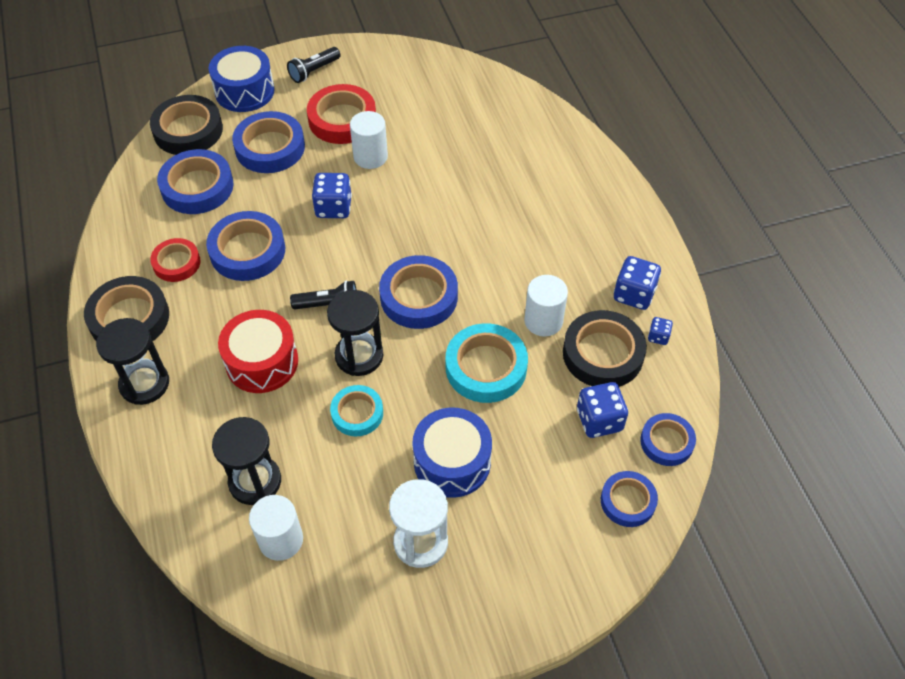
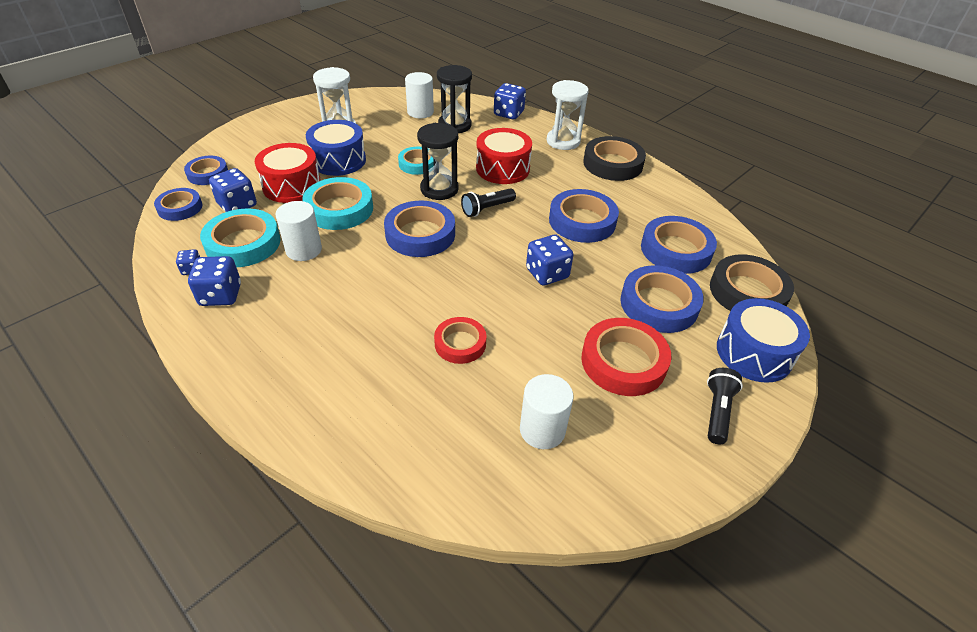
camera: 150 degrees right, 10 degrees down
(144, 384) = (563, 141): black hourglass -> white hourglass
(158, 479) = (508, 113): none -> blue dice
(176, 263) = (623, 198): red tape -> red tape (460, 343)
(370, 157) = (557, 332): white cylinder -> white cylinder (542, 430)
(527, 431) = (292, 186): none -> red drum
(603, 354) = (243, 243): black tape -> turquoise tape

